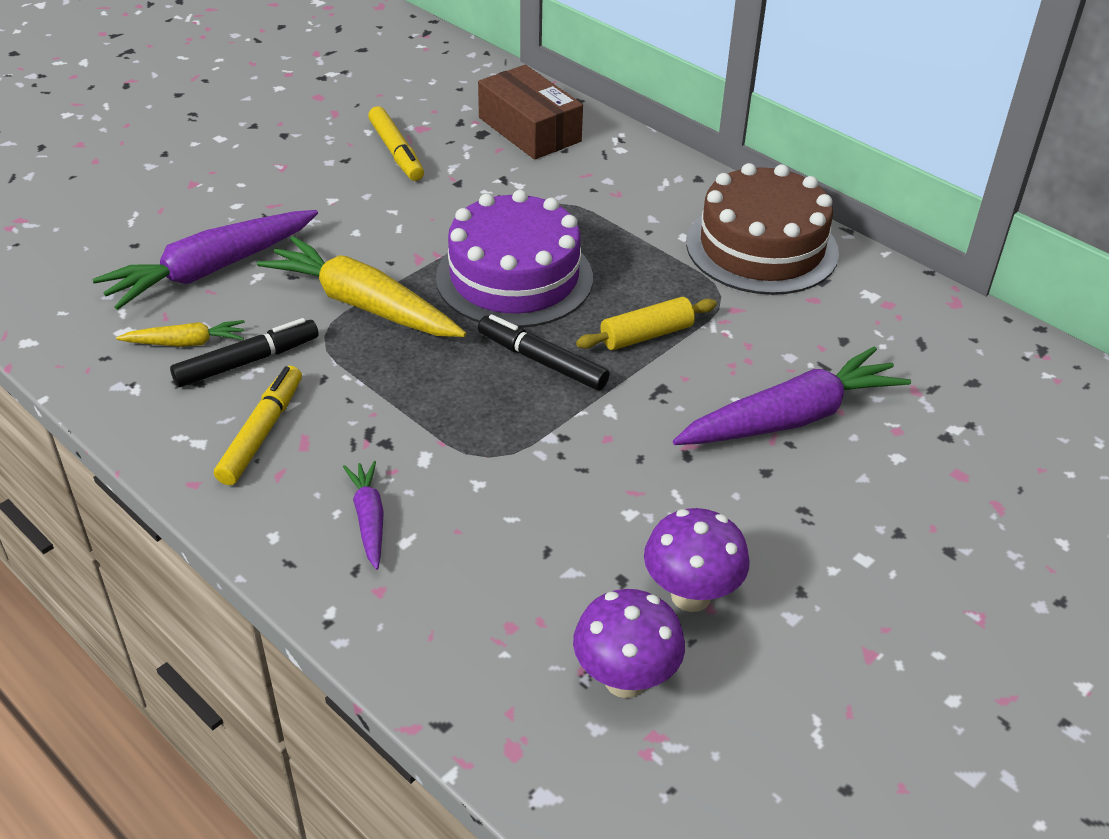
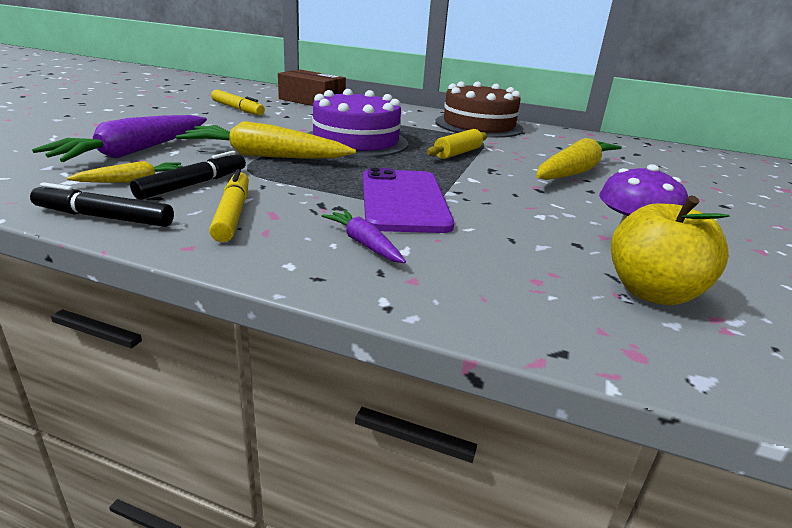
camera: 25 degrees left, 15 degrees down
(473, 445) = (403, 201): none -> purple phone
(542, 361) = (408, 166): black marker -> black marker (104, 217)
(625, 680) = (652, 292): purple mushroom -> yellow apple
(791, 418) = (573, 172): purple carrot -> yellow carrot

